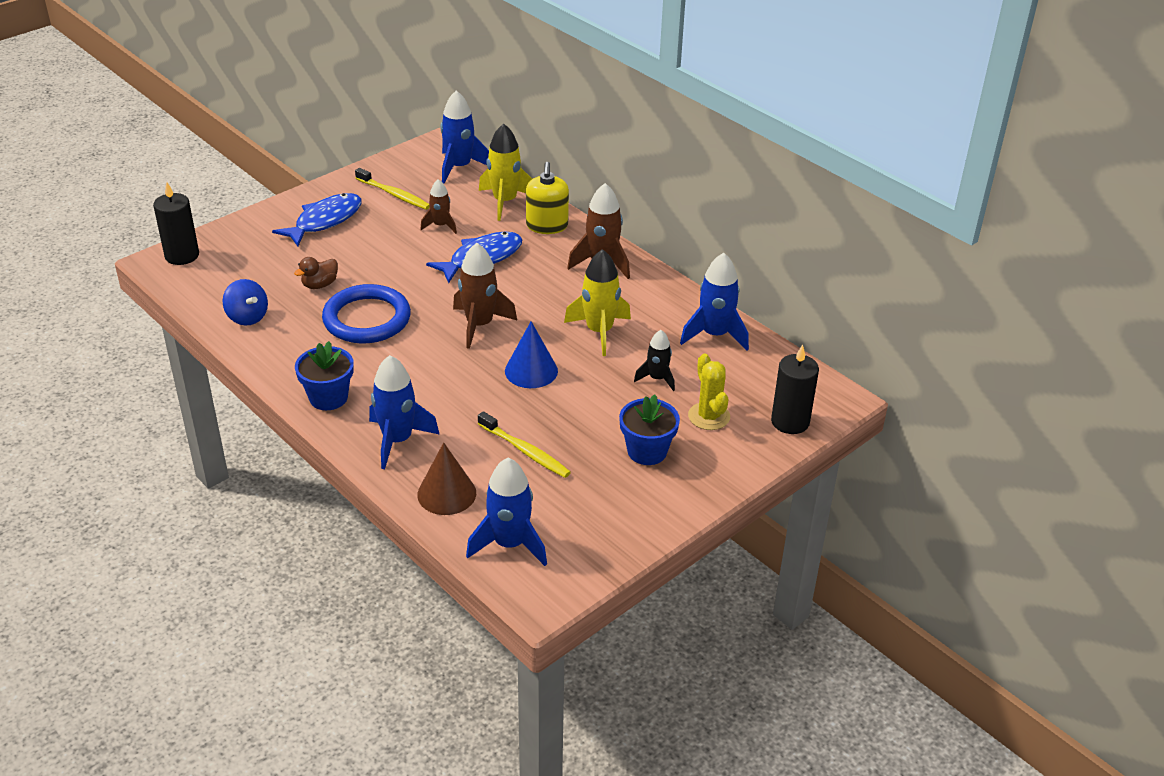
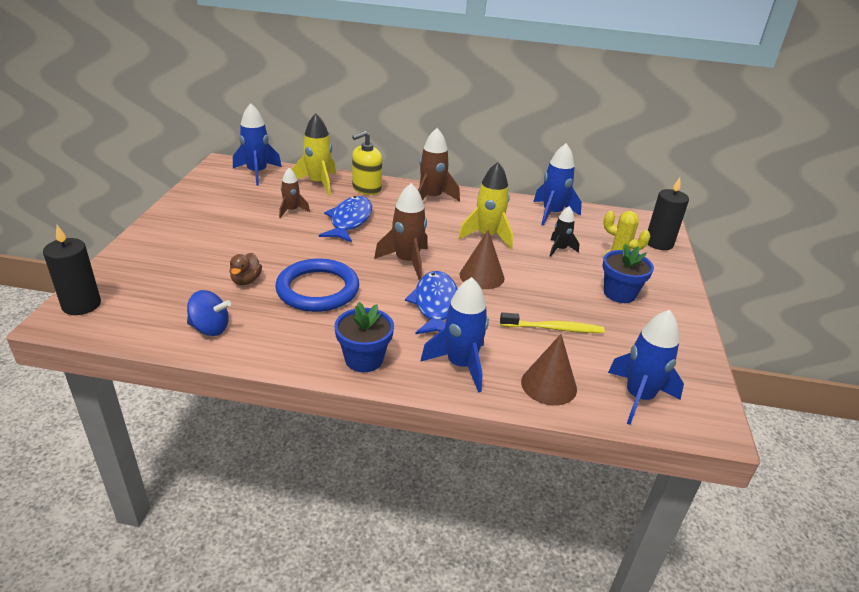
camera: 40 degrees left, 5 degrees down
(325, 221) = (192, 236): blue fish -> blue fish (435, 305)
(394, 194) = (228, 202): yellow toothbrush -> none
(531, 371) = (482, 276): blue cone -> brown cone
(547, 226) = (366, 188): yellow soap dispenser -> yellow soap dispenser turned 90 degrees clockwise

